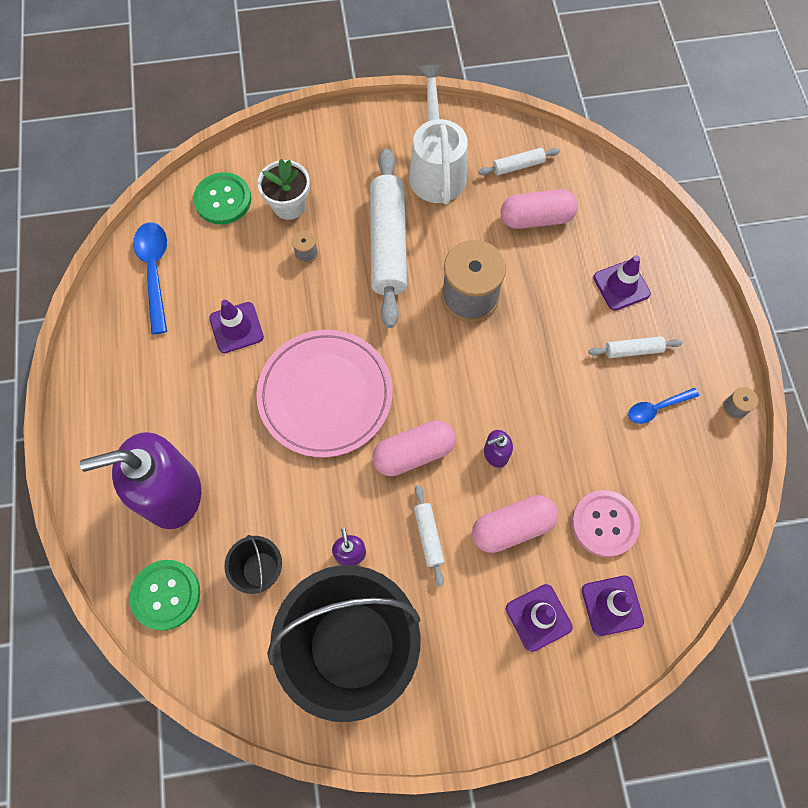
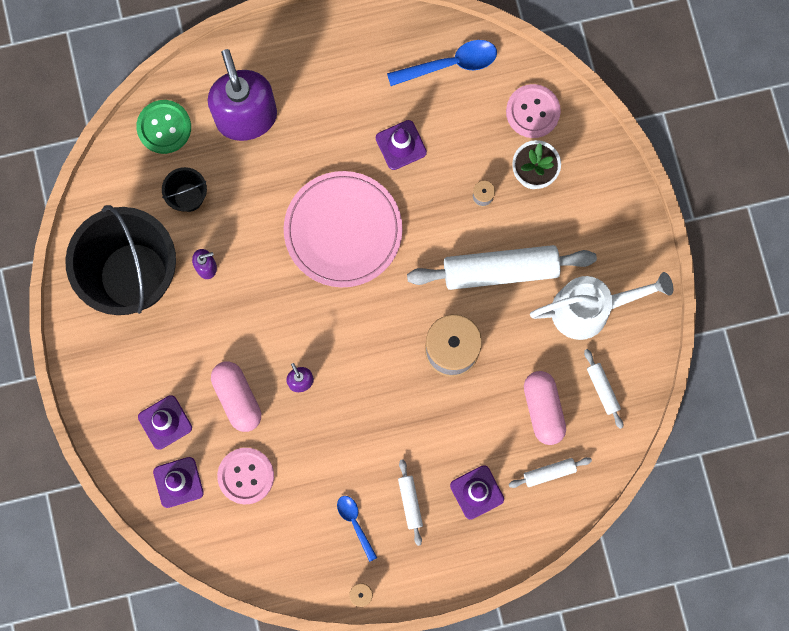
camera: 85 degrees right, 10 degrees up
(223, 200) = (532, 112): green button -> pink button
(414, 453) = (296, 311): pink capsule -> none
(428, 536) = (225, 329): white rolling pin -> white rolling pin (549, 472)

